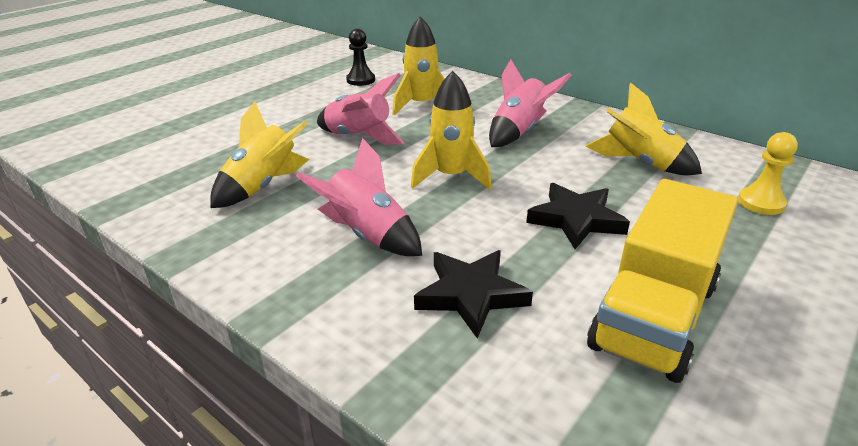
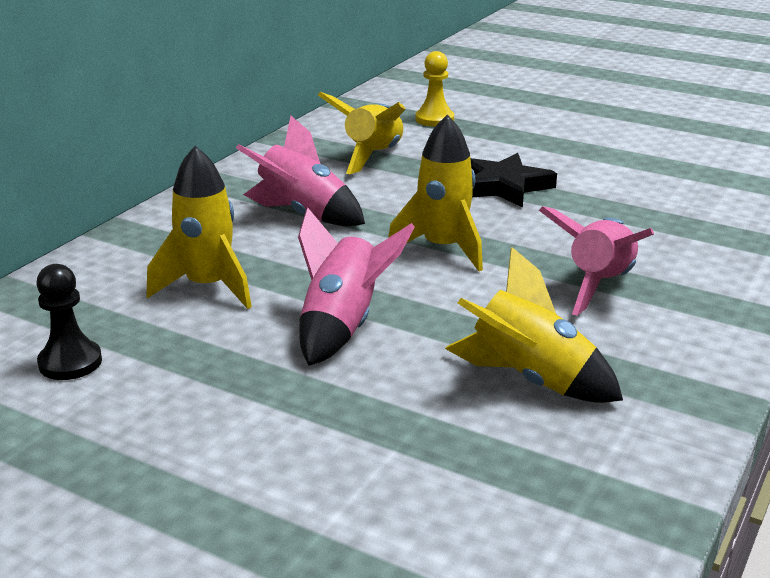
camera: 100 degrees left, 5 degrees down
(471, 295) = (655, 227): black star -> none
(654, 316) = (625, 164): yellow truck -> none

